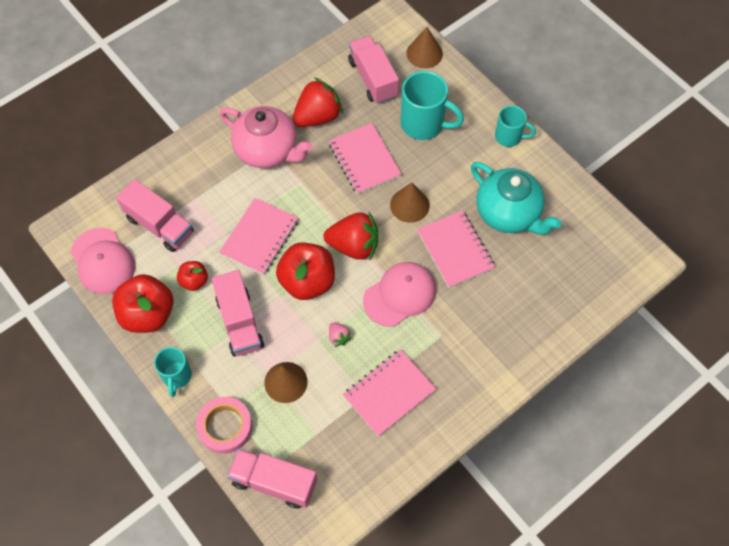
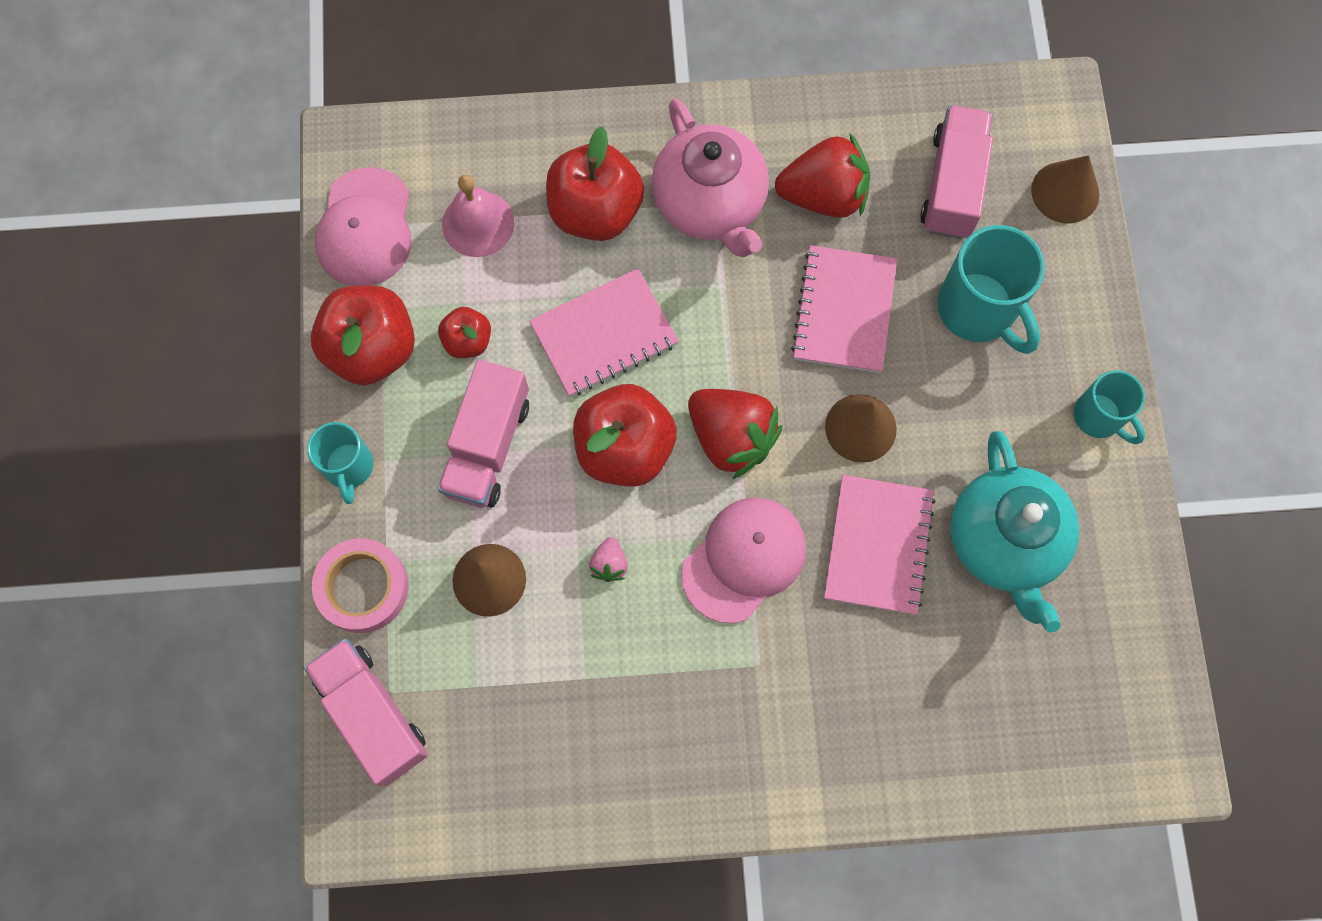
camera: 35 degrees right, 10 degrees up
(159, 225) = (478, 223): pink truck -> pink bell
(176, 376) = (349, 467): turquoise mug -> turquoise mug turned 45 degrees counterclockwise
(214, 186) = (595, 211): none -> red apple
(389, 393) = (621, 698): pink notebook -> none
(400, 295) = (744, 559): pink cap -> pink cap turned 45 degrees counterclockwise

